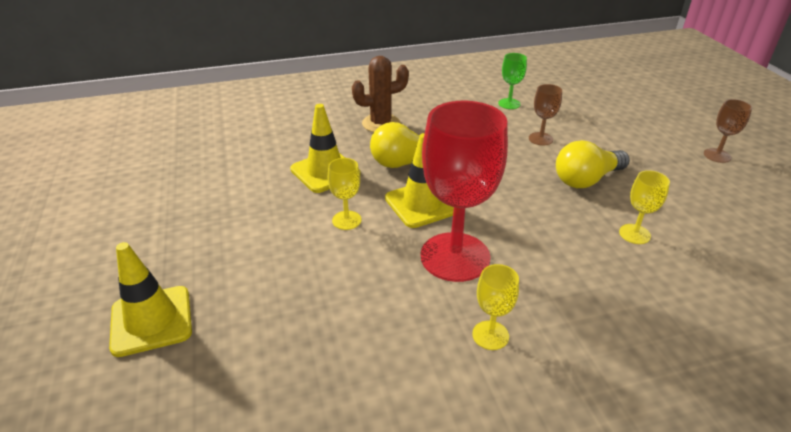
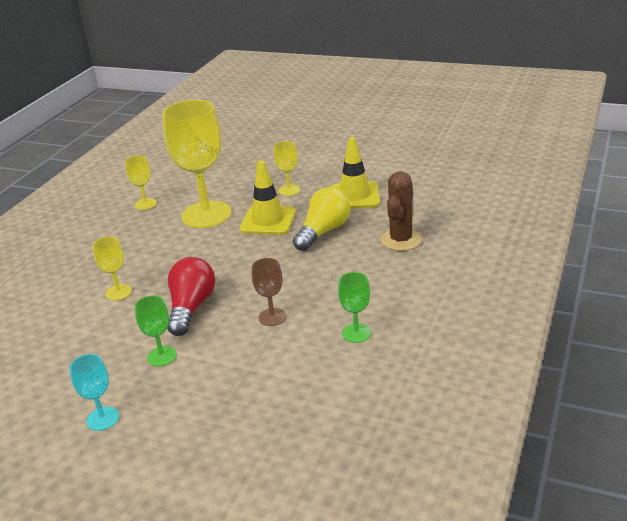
camera: 130 degrees right, 5 degrees down
(151, 320) = (284, 128): yellow traffic cone -> none
(455, 257) = (206, 214): red goblet -> yellow goblet
(586, 179) = (191, 308): yellow light bulb -> red light bulb
(644, 163) = (162, 356): none -> green goblet
(717, 155) = (102, 418): brown goblet -> turquoise goblet

